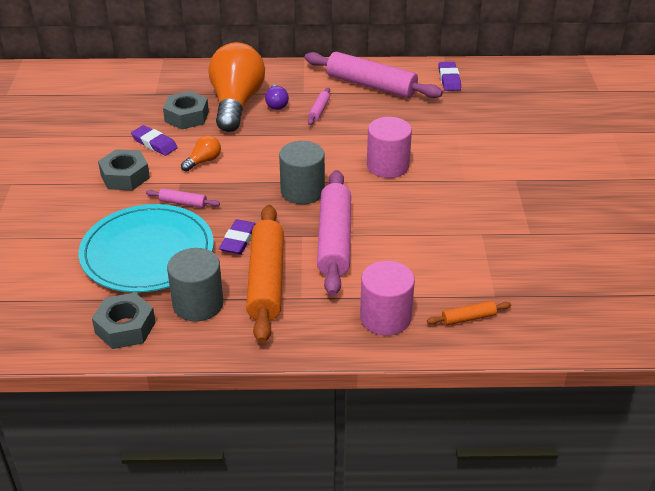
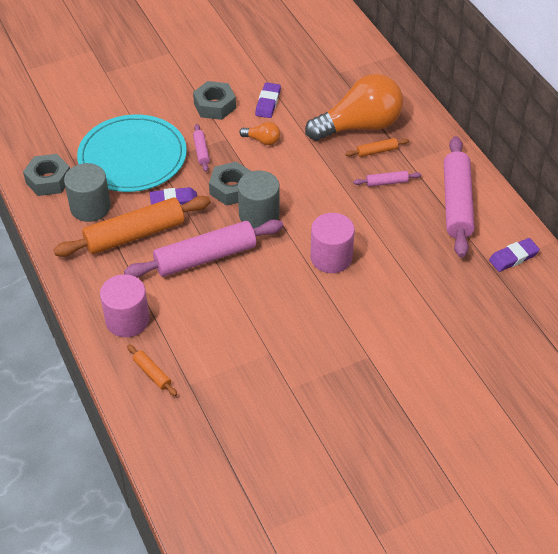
camera: 65 degrees right, 10 degrees up
(186, 116) = (318, 105): grey nut -> grey nut (231, 189)
(276, 104) = (377, 151): purple light bulb -> orange rolling pin

